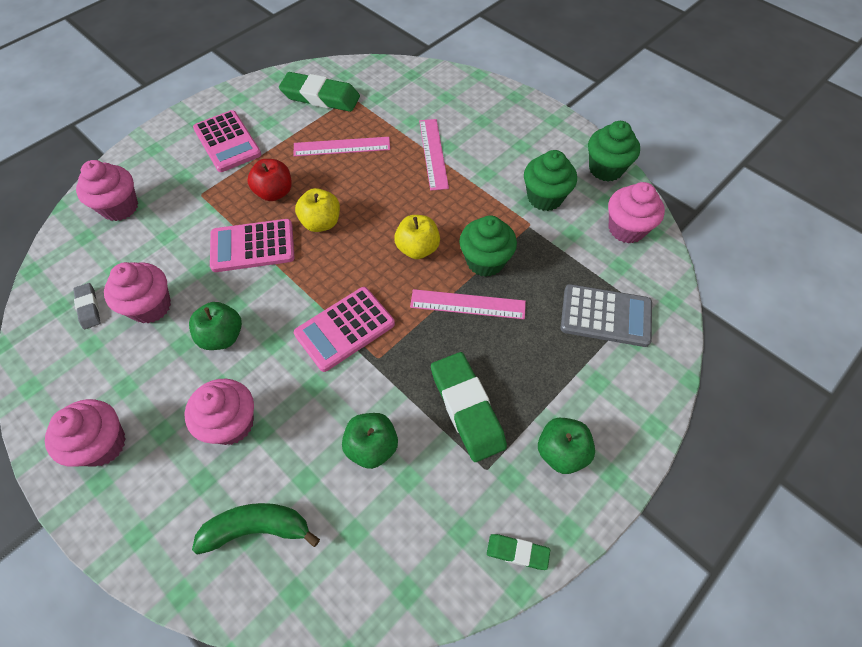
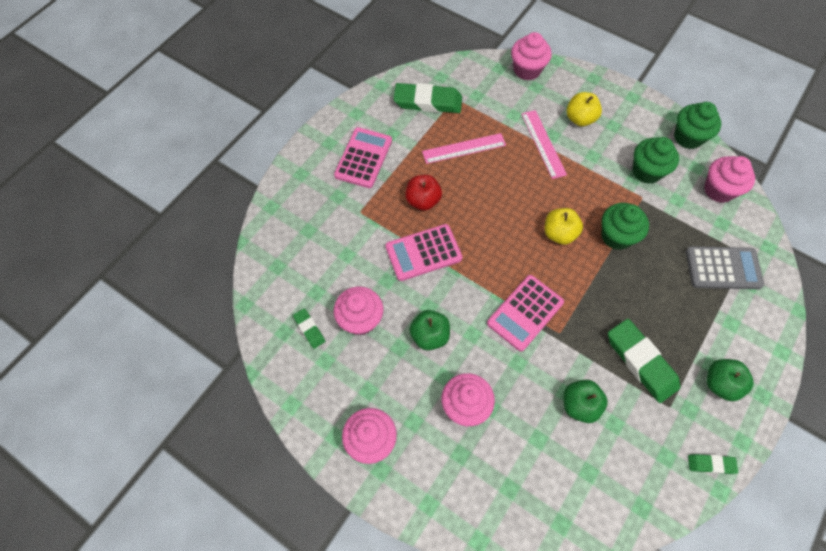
camera: 10 degrees left, 5 degrees up
(89, 308) = (309, 329): grey eraser -> green eraser
(120, 207) = (295, 234): pink cupcake -> pink cupcake (527, 70)
(227, 142) = (363, 158): pink calculator -> pink calculator turned 120 degrees counterclockwise
(257, 529) = (516, 483): green banana -> none
(321, 223) = (472, 222): yellow apple -> yellow apple (580, 119)
(467, 304) = (614, 276): pink ruler -> none

